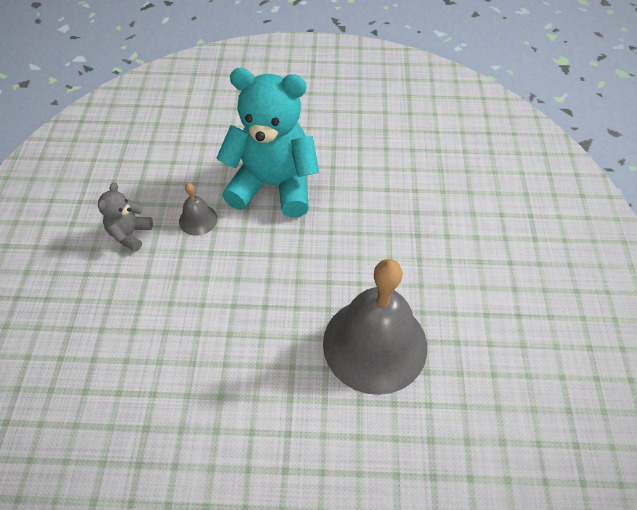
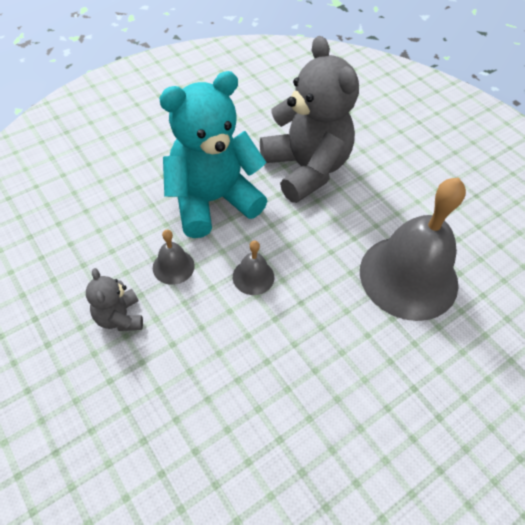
camera: 40 degrees left, 0 degrees up
(247, 263) = (253, 277): none -> grey bell
(375, 201) = (306, 169): none -> grey teddy bear

